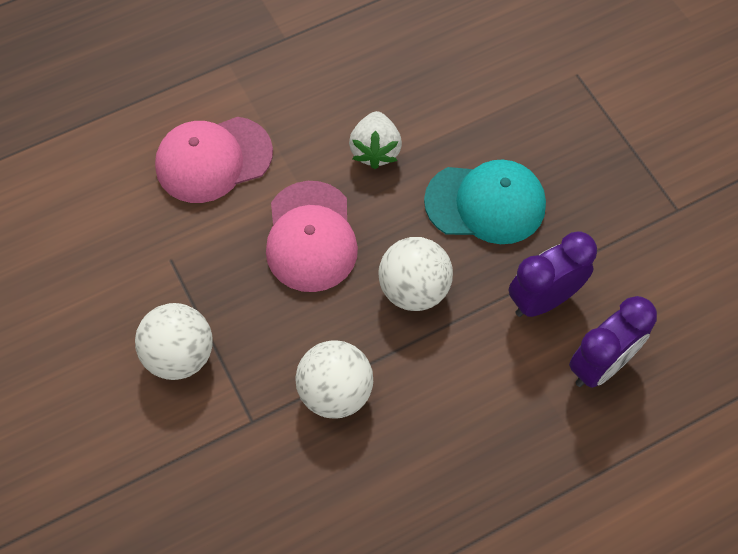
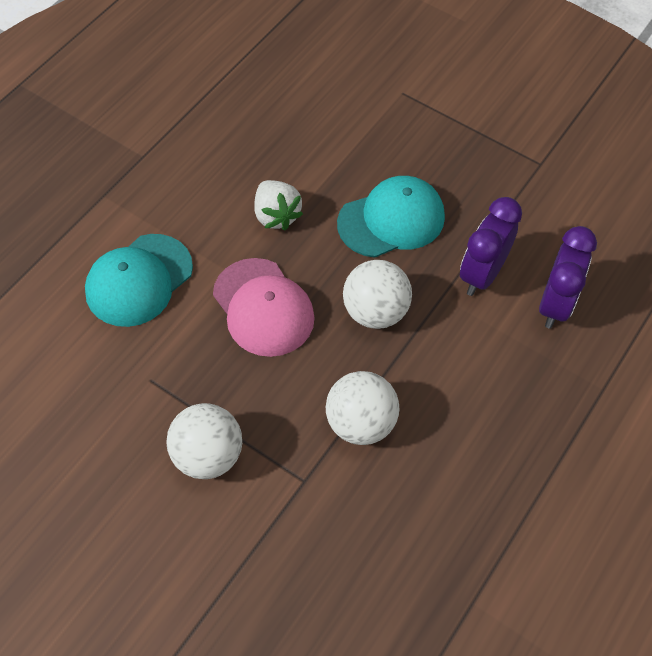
camera: 30 degrees left, 5 degrees down
(213, 159) = (139, 280): pink cap -> turquoise cap

